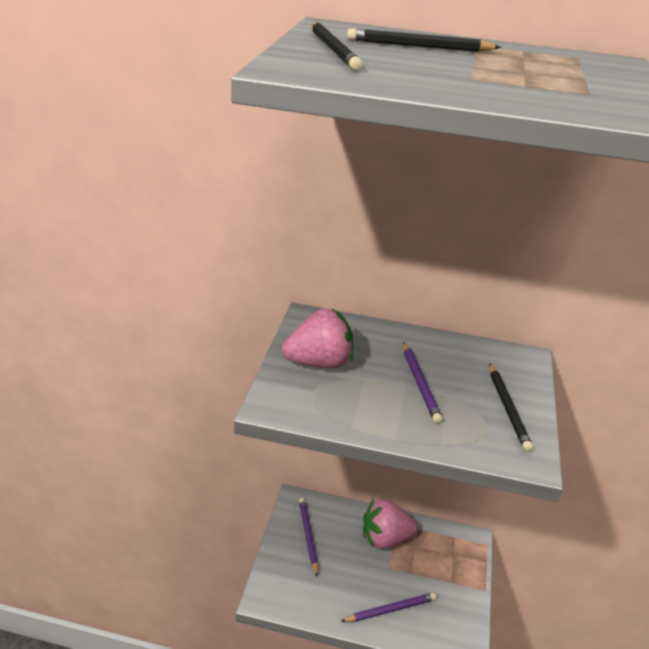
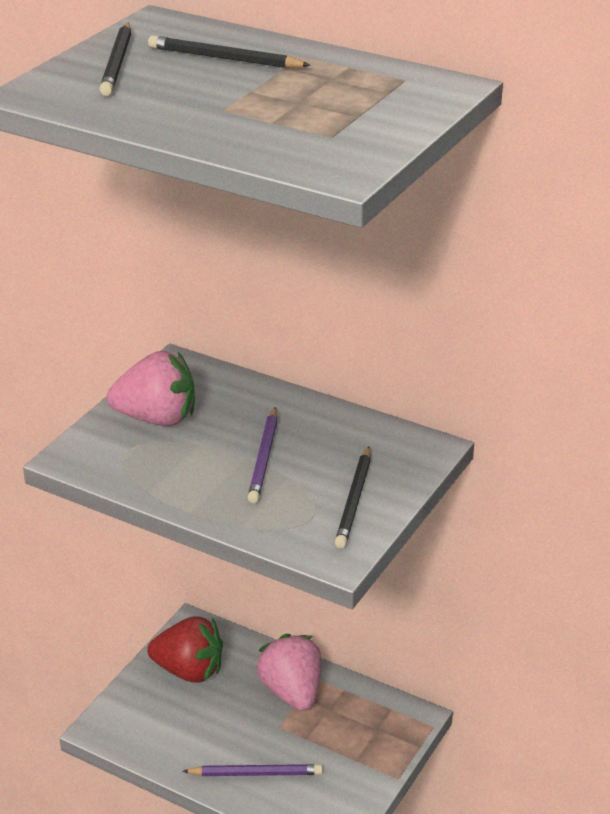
camera: 20 degrees right, 0 degrees up
(308, 536) = (189, 671): purple pencil -> red strawberry
(385, 538) = (292, 692): pink strawberry -> pink strawberry turned 60 degrees clockwise

